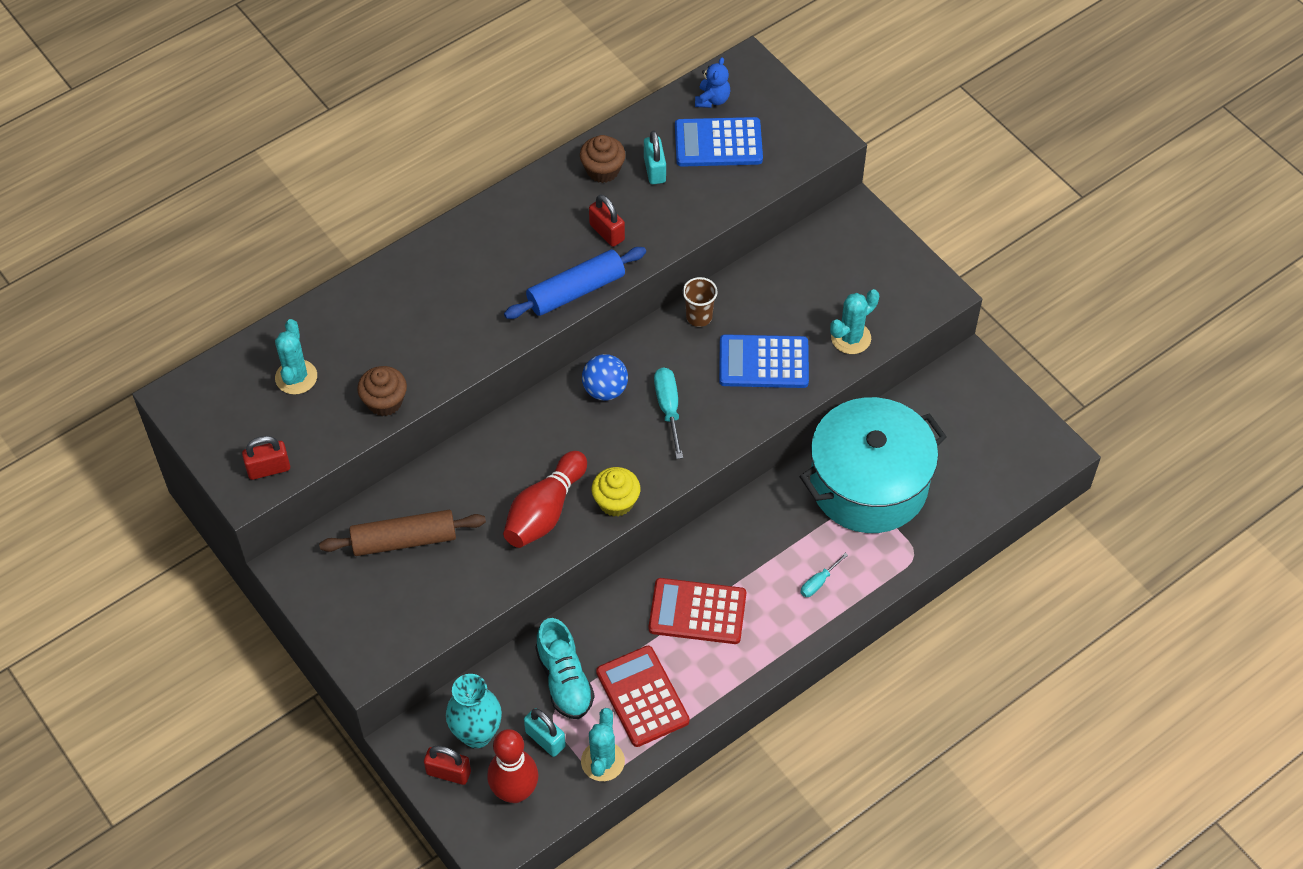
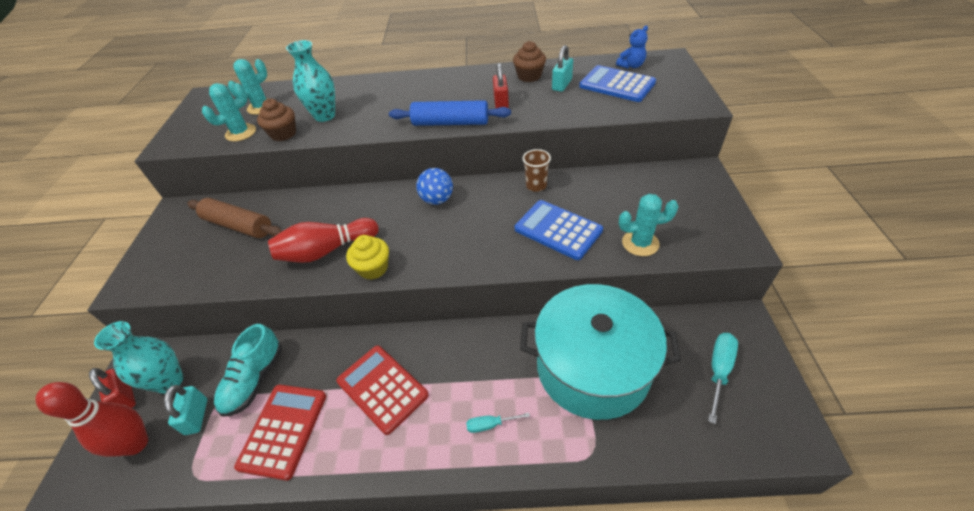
camera: 40 degrees right, 10 degrees down
(268, 469) = (190, 140): red padlock -> none
(404, 351) = (325, 116): none -> turquoise vase
(602, 761) = (206, 465): turquoise cactus -> turquoise cactus (241, 133)
(668, 409) = (465, 228): turquoise screwdriver -> turquoise screwdriver (718, 371)

